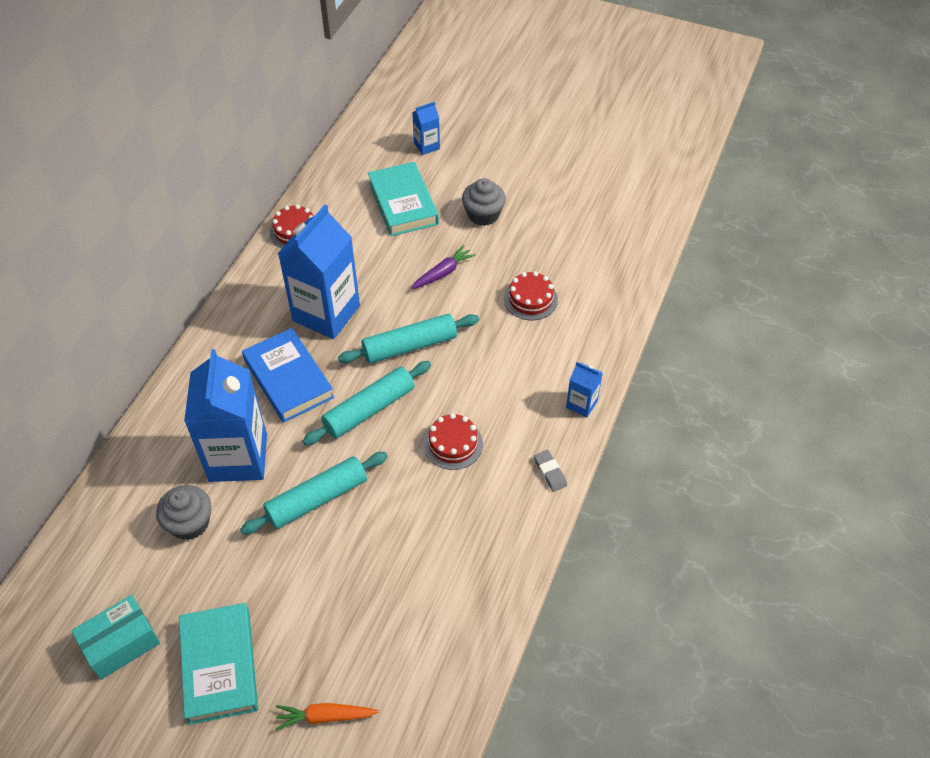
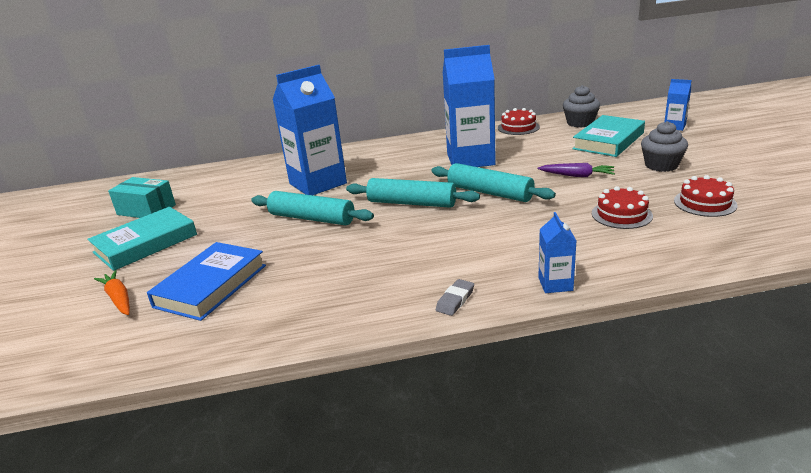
camera: 60 degrees right, 25 degrees down
(189, 523) = (252, 191): grey cupcake -> grey cupcake (580, 123)
(288, 379) = (399, 171): blue book -> blue book (211, 286)
(453, 444) = (424, 244): red cake -> red cake (705, 203)

